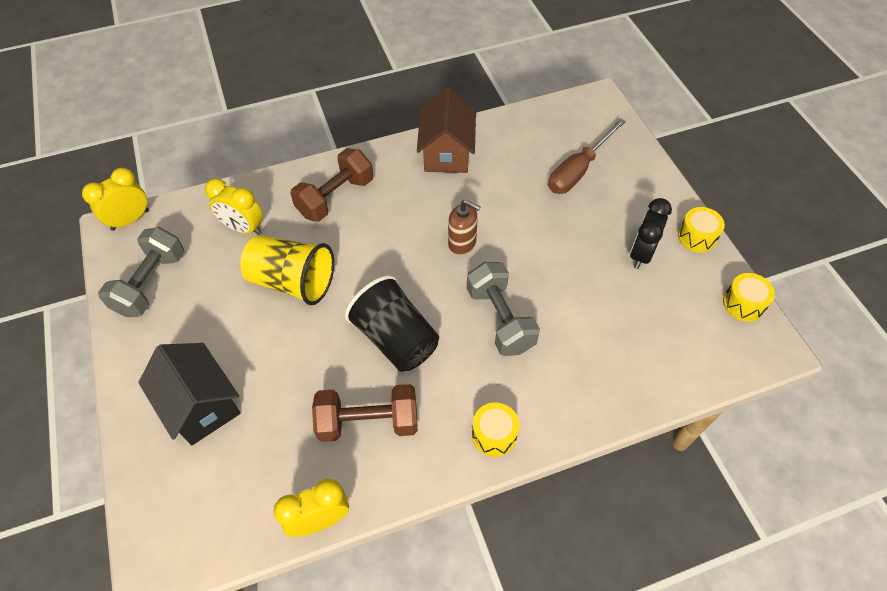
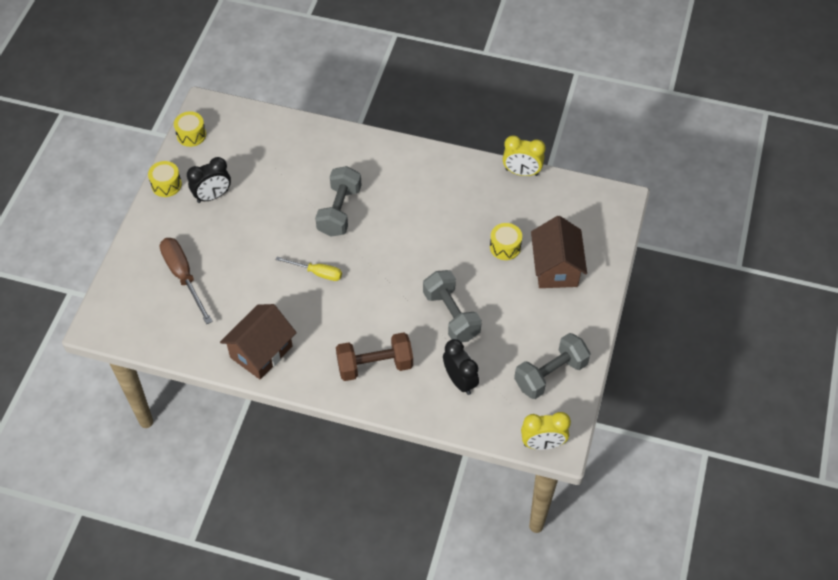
camera: 145 degrees left, 0 degrees up
(201, 405) = (556, 268): black house -> brown house
(243, 228) = (460, 381): yellow clock -> black clock
(292, 282) = (451, 315): yellow cup -> grey dumbbell
(368, 422) = (463, 202): brown dumbbell -> none
(396, 338) = (412, 237): black cup -> none
(462, 243) = (317, 273): brown soap dispenser -> yellow screwdriver
(494, 435) = (400, 157): yellow drum -> yellow drum (505, 247)
(578, 170) = (183, 276): brown screwdriver -> brown screwdriver turned 105 degrees counterclockwise

